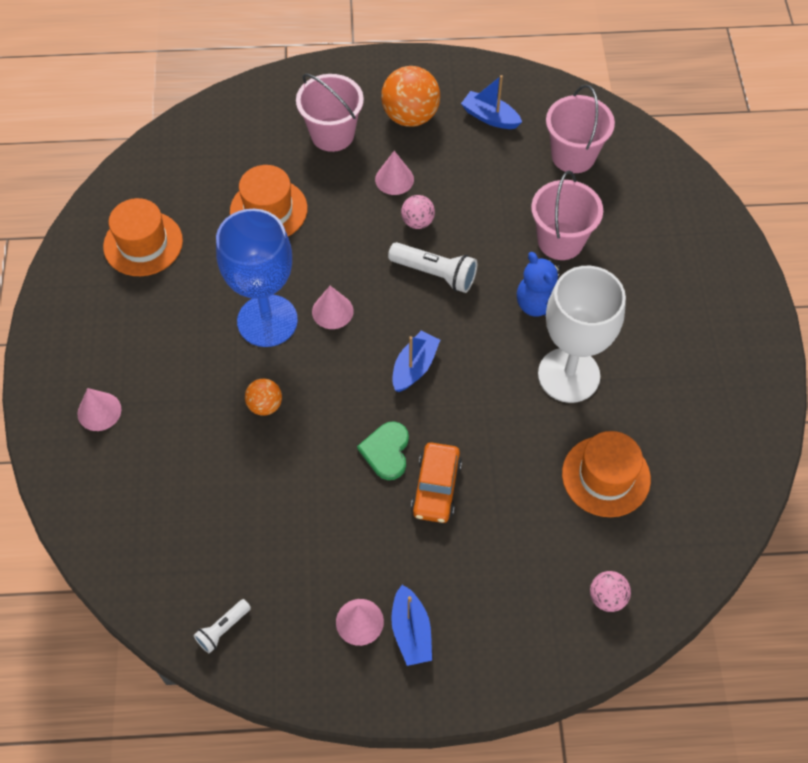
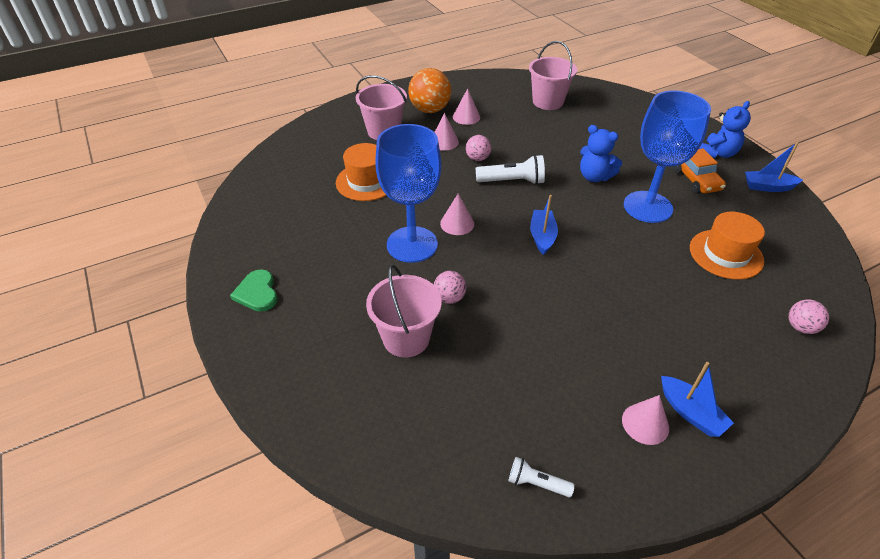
camera: 25 degrees left, 15 degrees down
(99, 411) = (309, 352): pink cone -> pink cone (466, 117)
(143, 243) = (280, 228): orange hat -> none
(223, 629) = (536, 483): white flashlight -> white flashlight turned 90 degrees clockwise
(265, 405) = (449, 298): orange ball -> pink ball
(386, 451) = (565, 294): green heart -> green heart (257, 293)
(436, 488) = (621, 304): orange car -> orange car (696, 180)
(490, 117) = (481, 98): blue boat -> blue boat (768, 187)
(560, 241) = (577, 142): pink bucket -> pink bucket (406, 338)
(568, 375) = (647, 207): white goblet -> blue goblet
(729, 328) = (717, 153): none -> blue teddy bear

